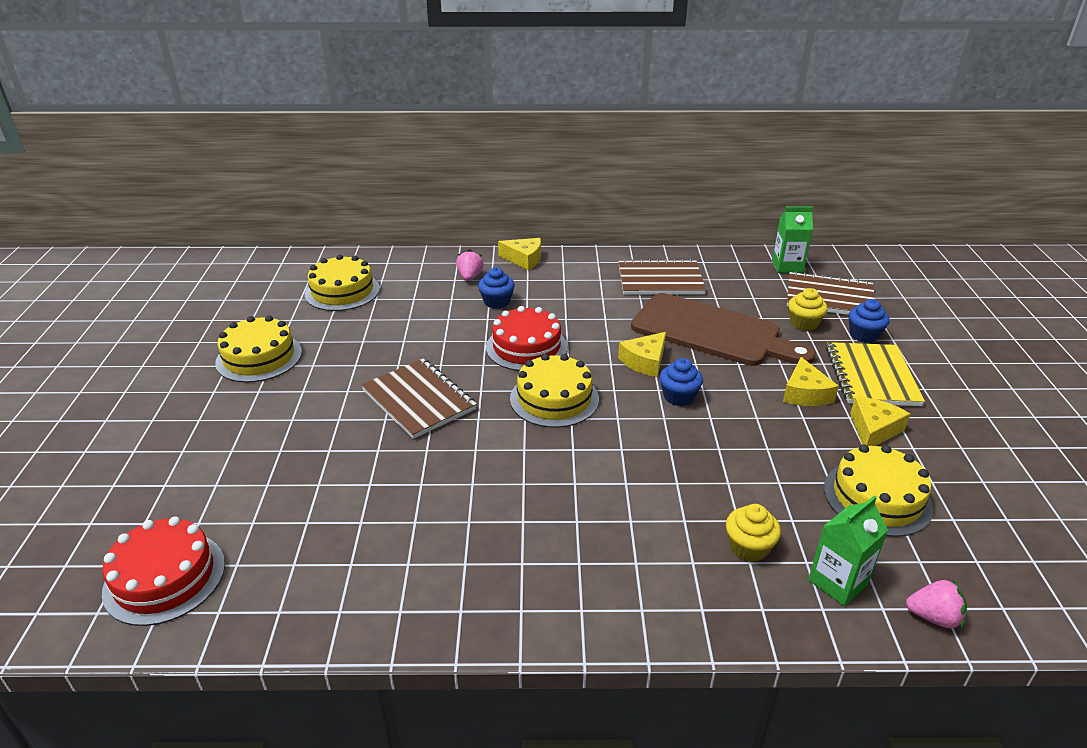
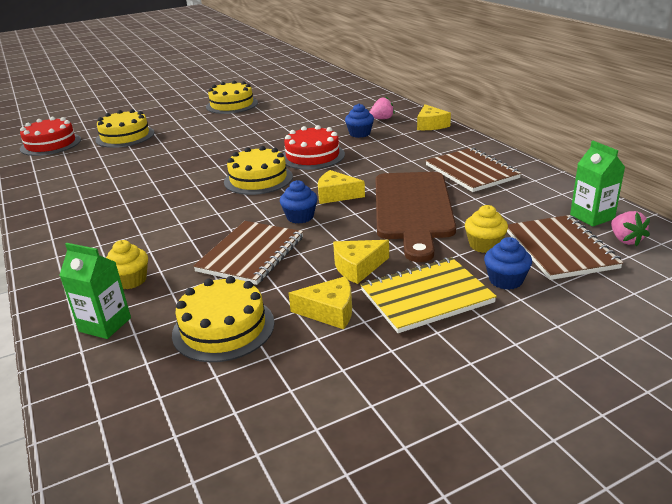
camera: 65 degrees right, 5 degrees down
(342, 291) = (320, 98): yellow cake -> yellow cake (125, 136)
(419, 400) = (224, 147): brown notebook -> brown notebook (251, 254)
(933, 617) = (77, 378): pink strawberry -> pink strawberry (625, 240)

